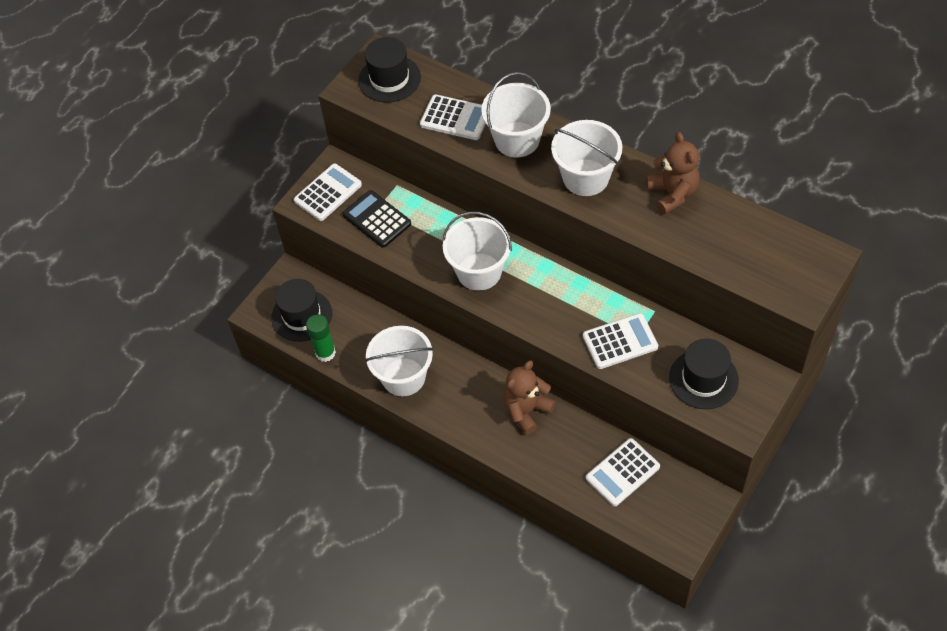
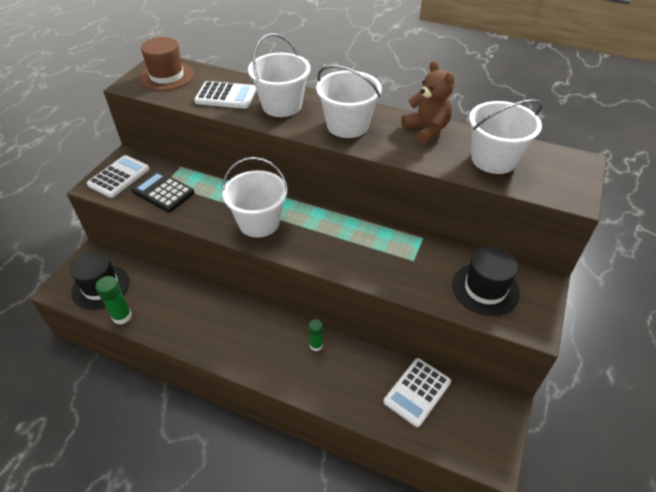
camera: 15 degrees left, 10 degrees down
(389, 79) = (167, 76): black hat -> brown hat
(403, 377) = (197, 329): white bucket -> white bucket (493, 159)
(527, 410) = (316, 345): brown teddy bear -> green glue stick
(620, 342) = (399, 265): white calculator -> none

